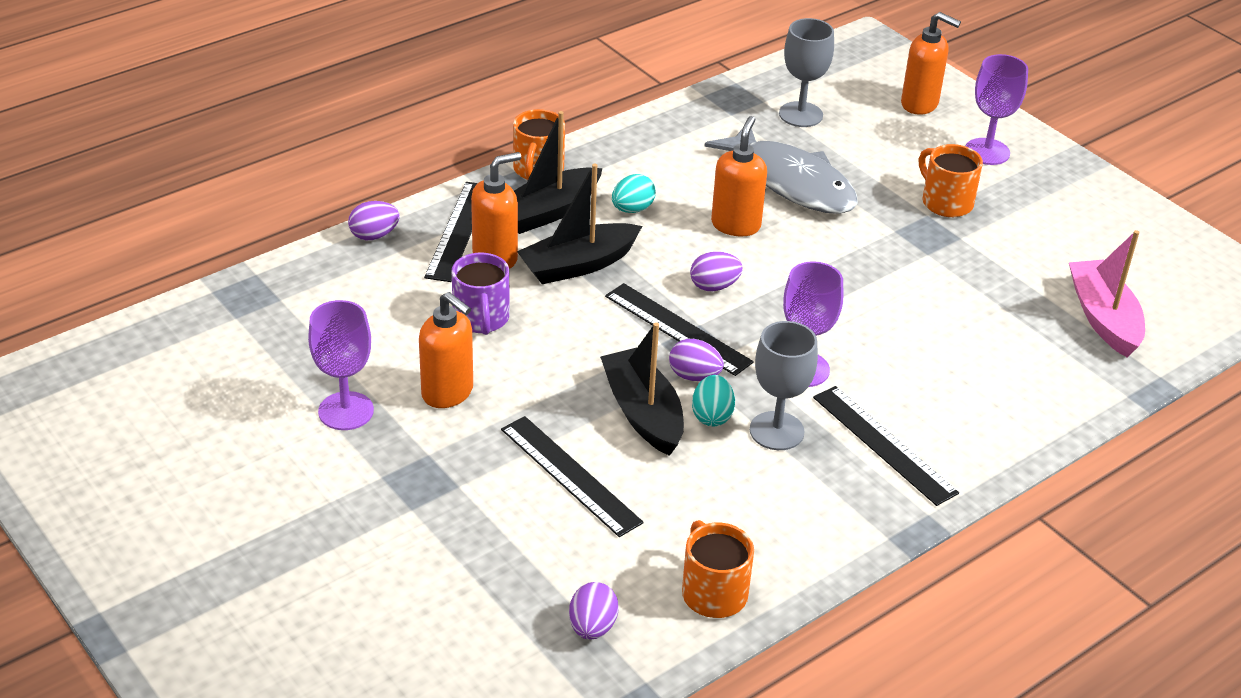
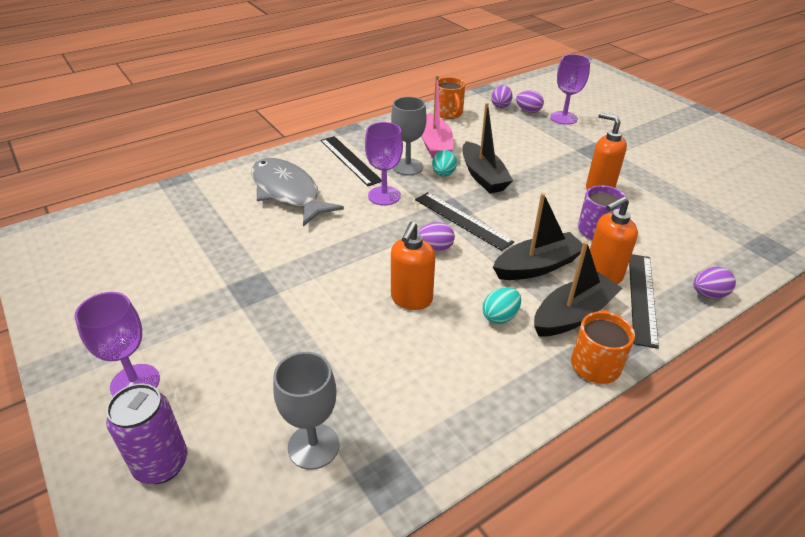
camera: 175 degrees left, 0 degrees up
(346, 411) = (653, 181): purple goblet -> purple goblet (564, 118)
(570, 475) = (519, 152): black ruler -> none
(694, 376) = (452, 193): purple egg -> purple egg (528, 111)
(791, 182) = (351, 345): grey fish -> grey fish (288, 192)
(920, 104) = (161, 464): orange soap dispenser -> purple can
(945, 202) = (217, 320): orange mug -> none
(1103, 318) = (166, 221): pink boat -> pink boat (435, 145)

